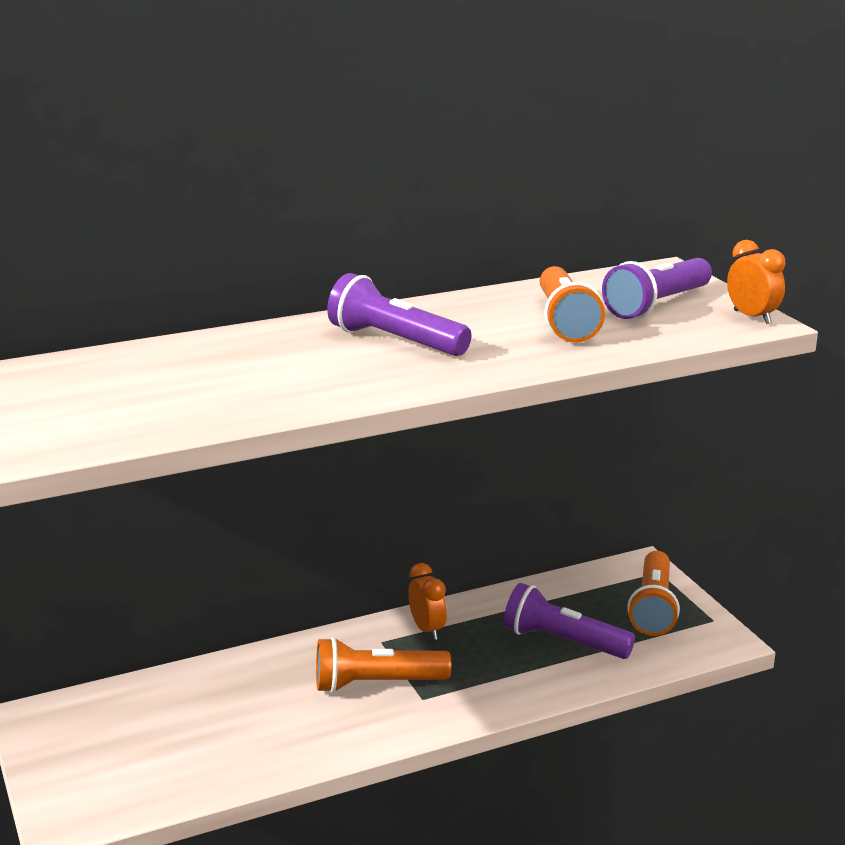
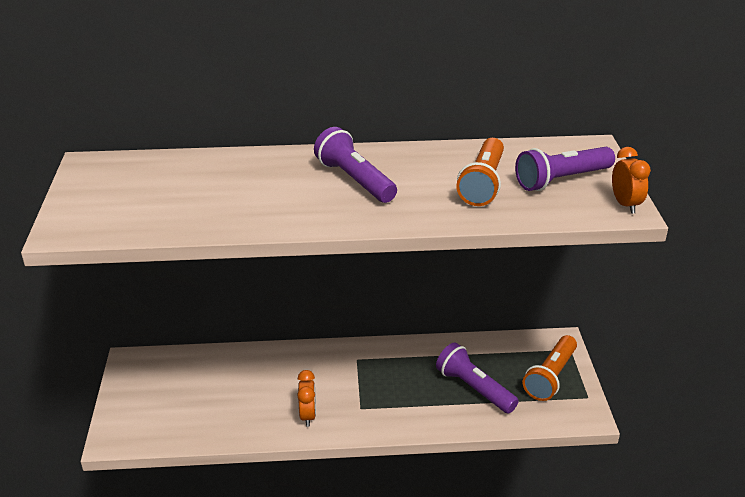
camera: 20 degrees right, 10 degrees up
(377, 684) = (338, 390): orange flashlight -> none
(427, 629) = (390, 357): orange clock -> orange clock (308, 415)

